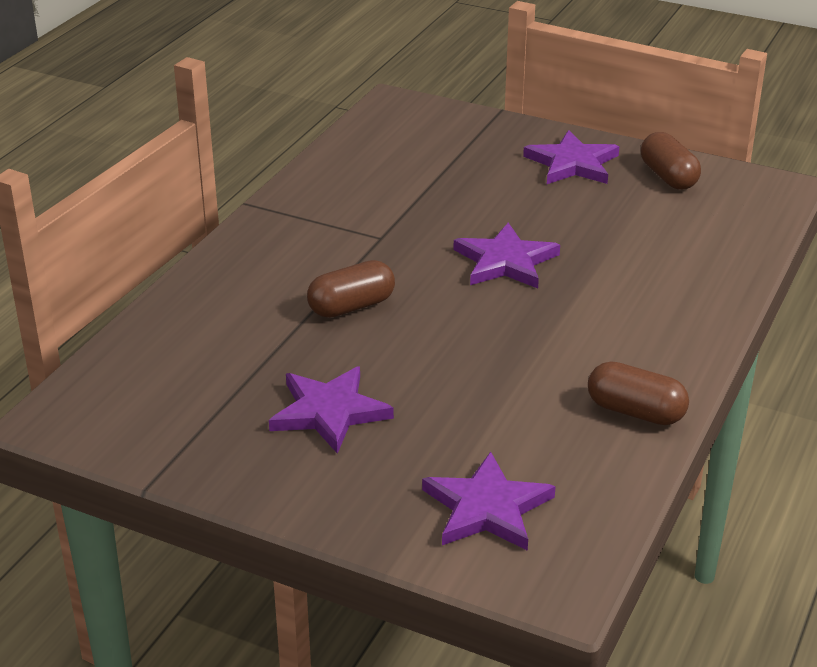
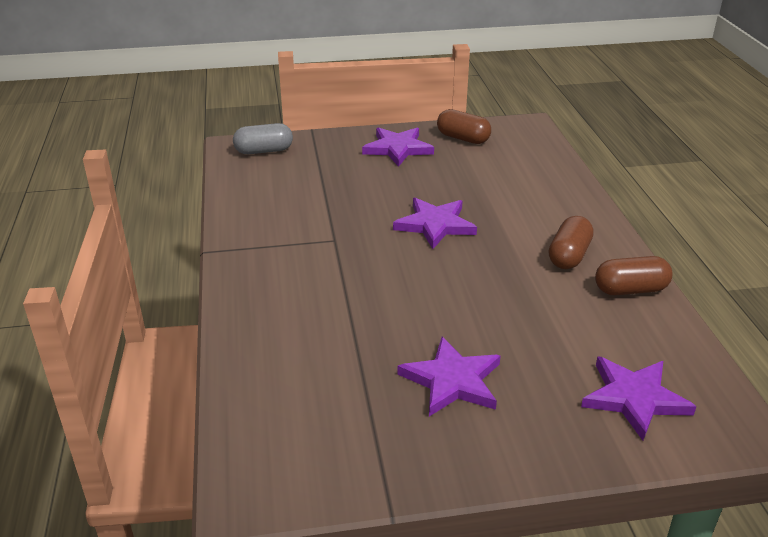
camera: 35 degrees left, 0 degrees up
(351, 306) = (373, 296): brown capsule -> brown capsule (568, 256)
(419, 118) = (264, 151): none -> grey capsule

